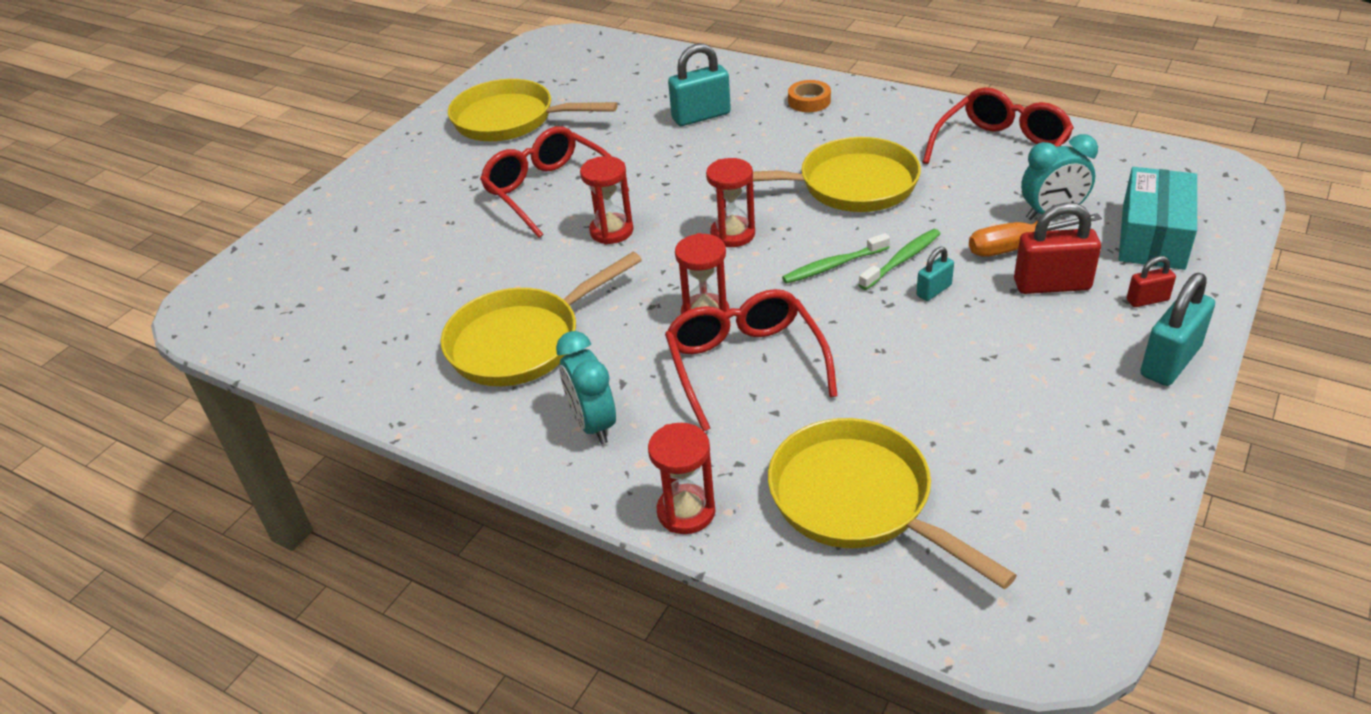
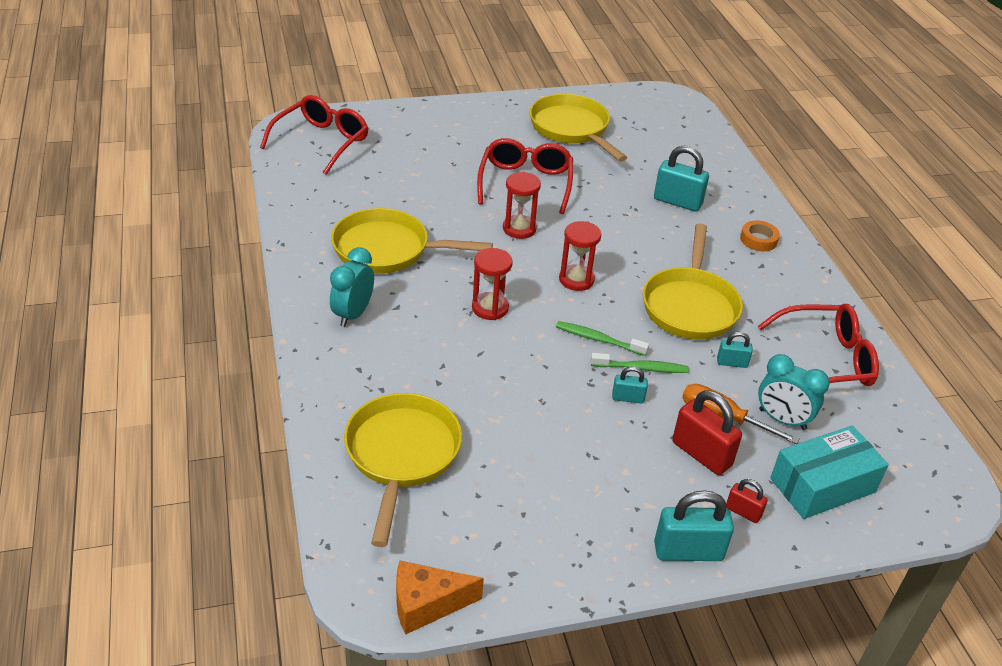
camera: 40 degrees right, 0 degrees up
(686, 512) = (324, 388): red hourglass -> none
(745, 364) = (465, 348): red glasses -> red glasses (322, 141)
(850, 185) = (690, 305): yellow pan -> yellow pan turned 60 degrees clockwise
(951, 203) = (732, 363): none -> turquoise padlock
(1100, 597) = (426, 604): none -> orange cheese

